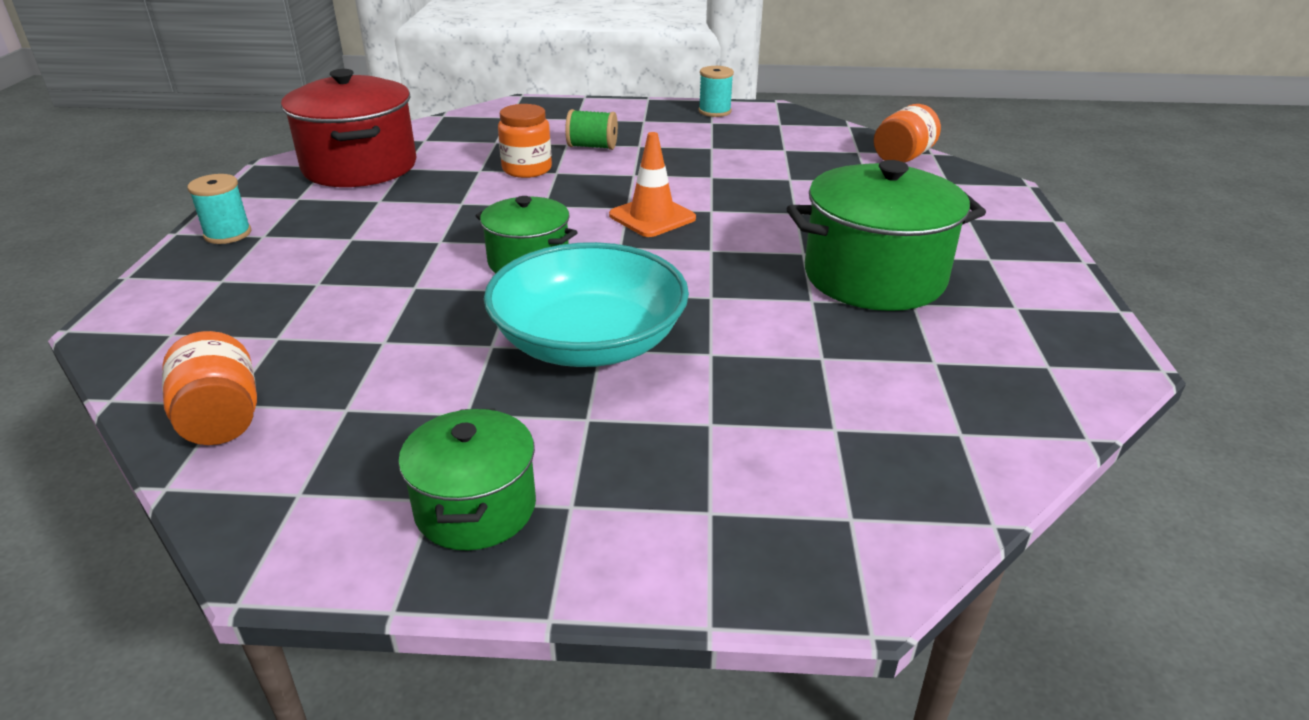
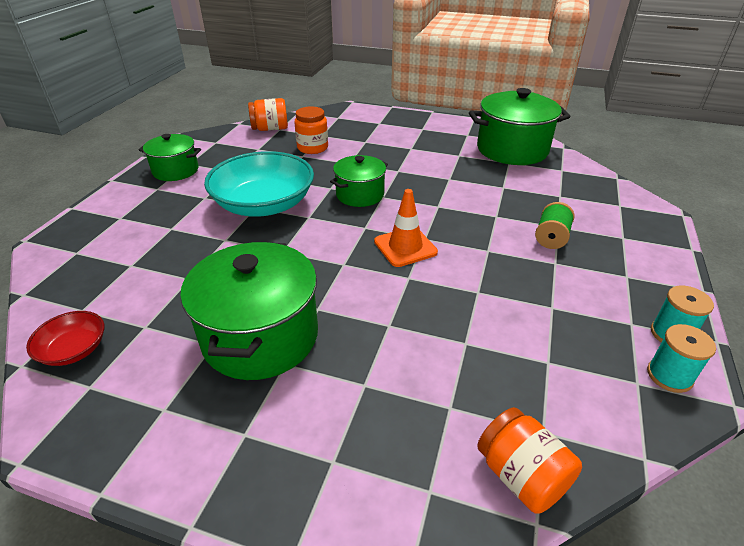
camera: 105 degrees right, 5 degrees up
(228, 234) = (427, 121): turquoise spool -> turquoise spool (669, 376)
(360, 167) = (512, 149): red pot -> green pot
(527, 169) = (503, 204): orange jar -> orange jar (312, 148)
(1021, 404) = (74, 349): none -> red bowl

